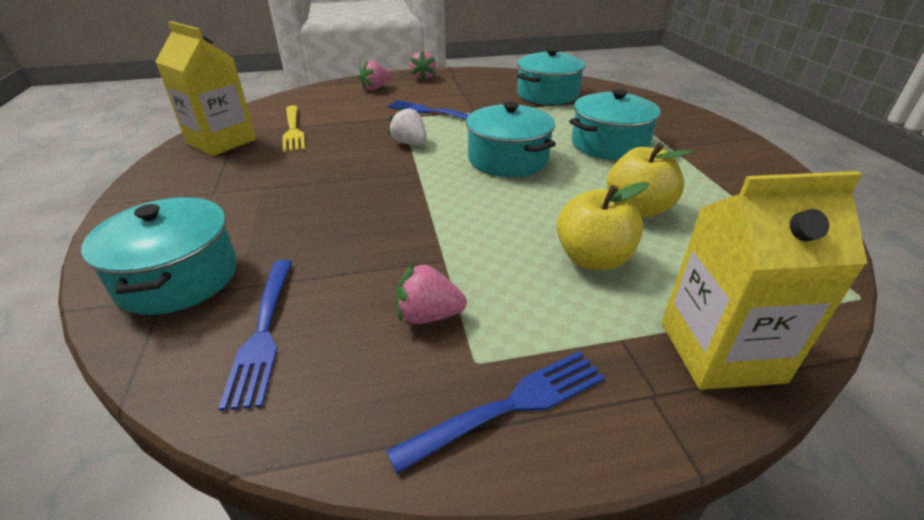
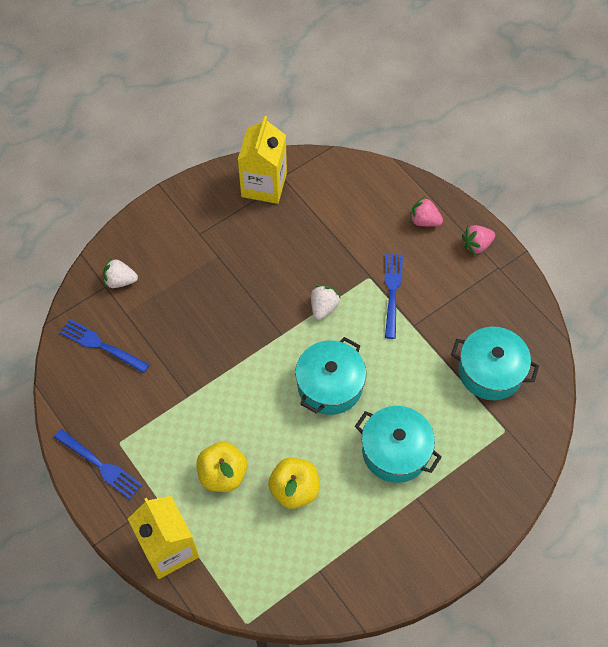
camera: 65 degrees right, 25 degrees up
(178, 277) = (120, 281): turquoise pot -> white strawberry
(263, 332) = (101, 345): blue fork -> blue fork turned 60 degrees clockwise
(293, 130) = (305, 216): yellow fork -> none
(428, 315) = (140, 409): pink strawberry -> none

